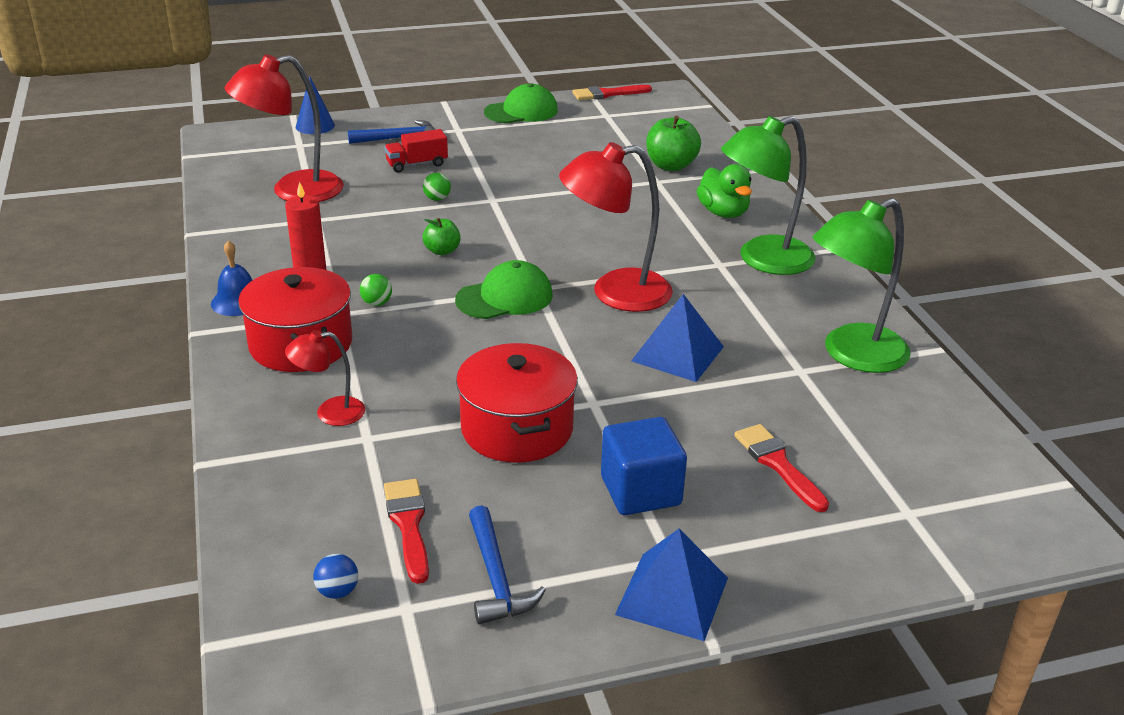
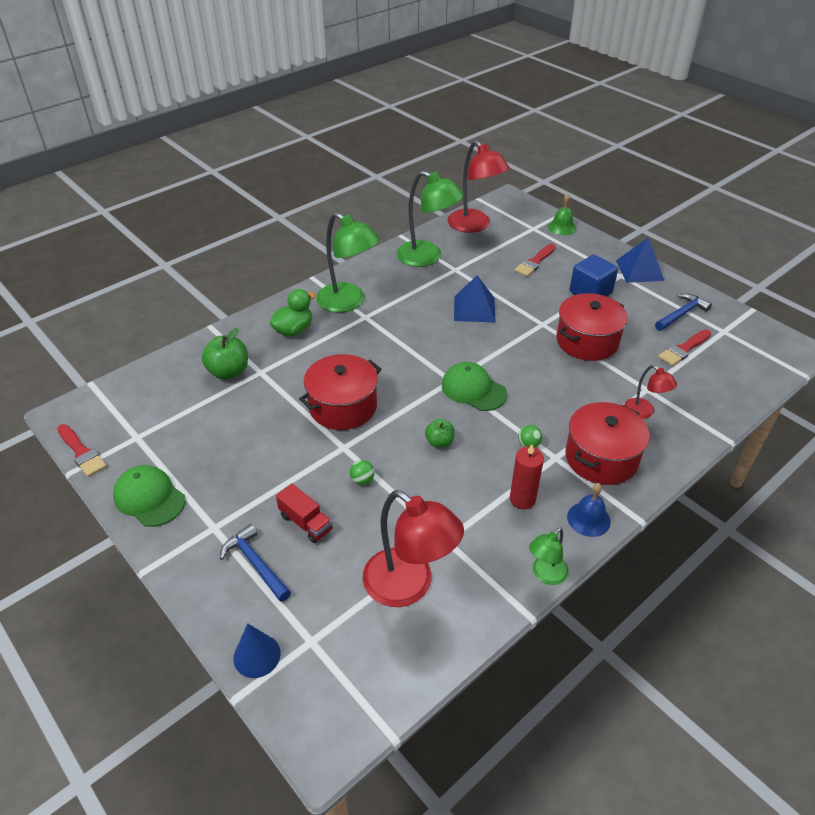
camera: 115 degrees left, 10 degrees up
(215, 254) = (545, 575): none -> green lamp
(337, 591) = (739, 353): blue ball -> none
(555, 212) = (343, 406): none -> red pot
(615, 293) = (431, 347): red lamp -> red lamp (474, 226)
(898, 557) = (562, 227): none -> green bell

